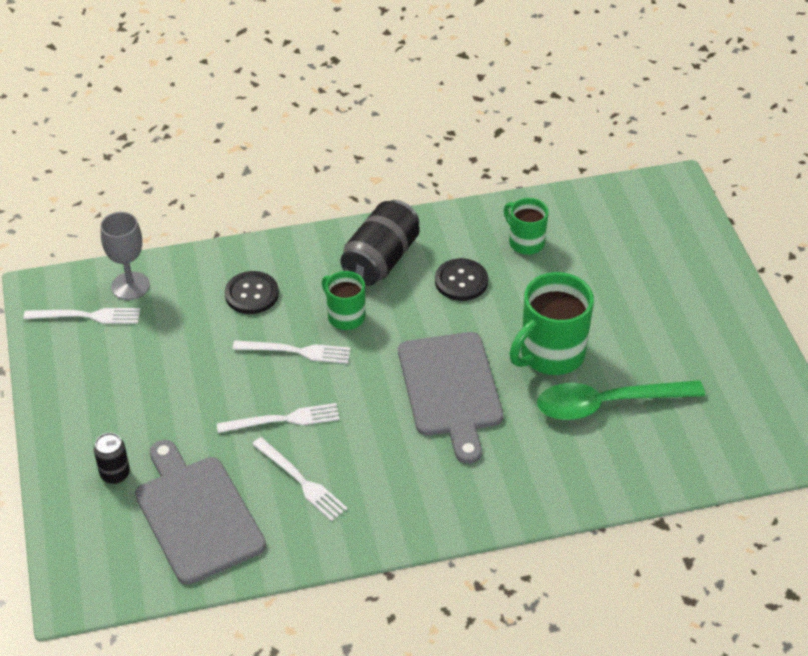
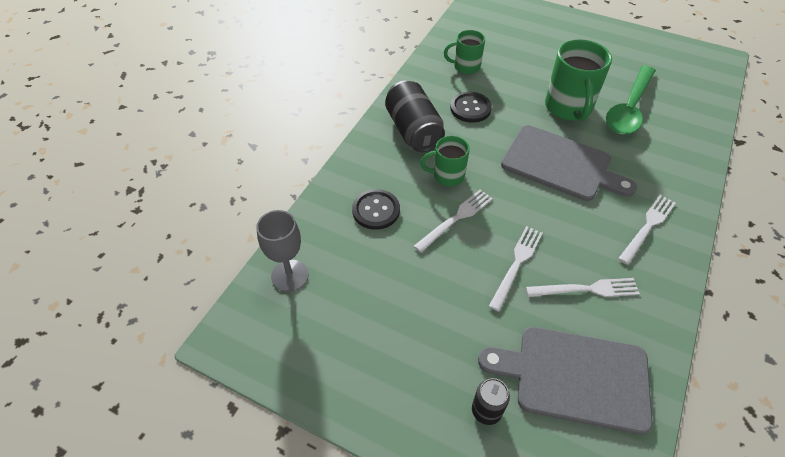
camera: 50 degrees left, 5 degrees up
(87, 316) = (290, 324): white fork -> white fork (648, 227)

